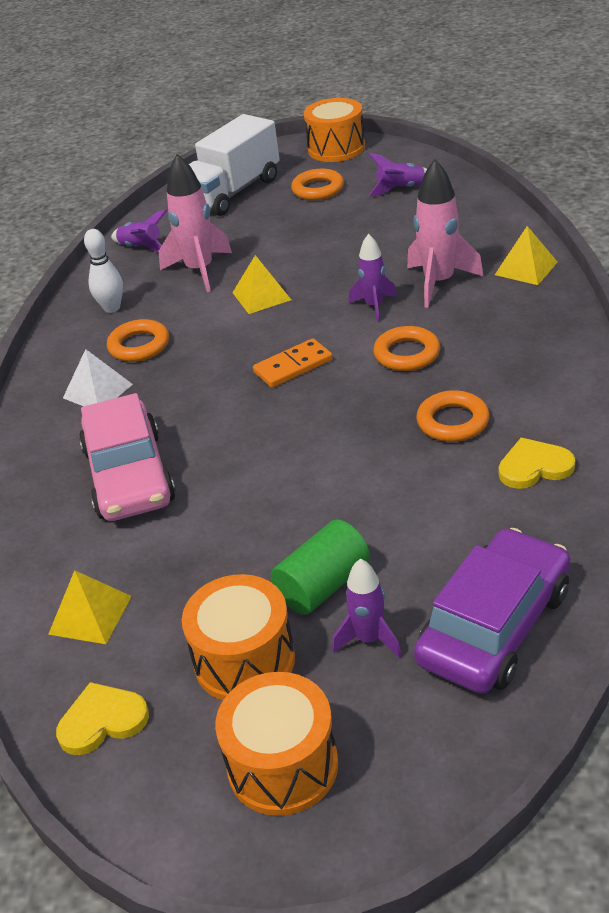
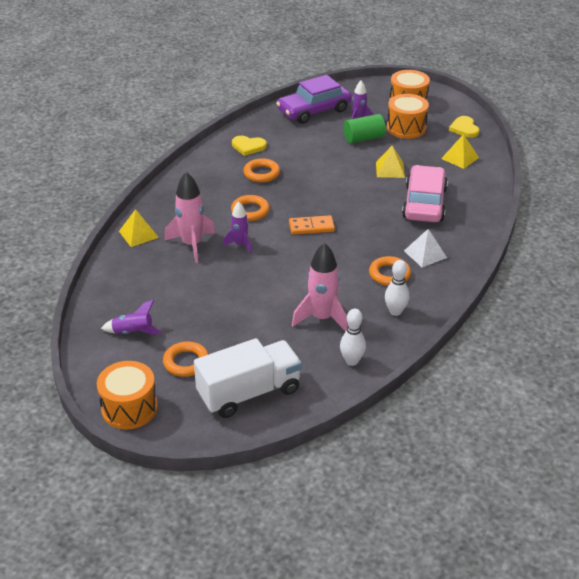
camera: 160 degrees left, 0 degrees up
(102, 721) = (464, 128): yellow heart -> yellow heart turned 75 degrees clockwise
(141, 248) = (352, 361): purple rocket -> white bowling pin
(261, 296) = (296, 279): yellow pyramid -> yellow pyramid (390, 169)

